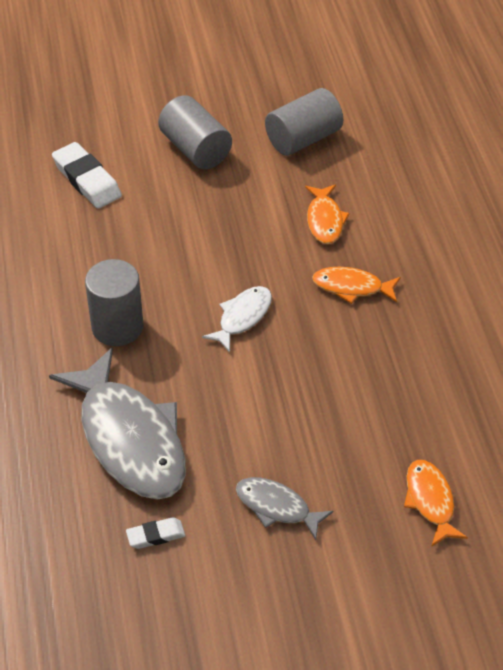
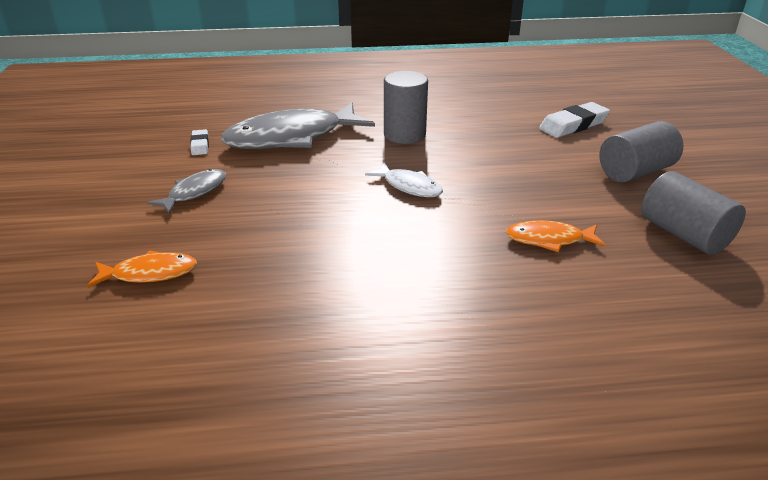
camera: 95 degrees right, 15 degrees down
(351, 287) = (447, 249): orange fish -> none

